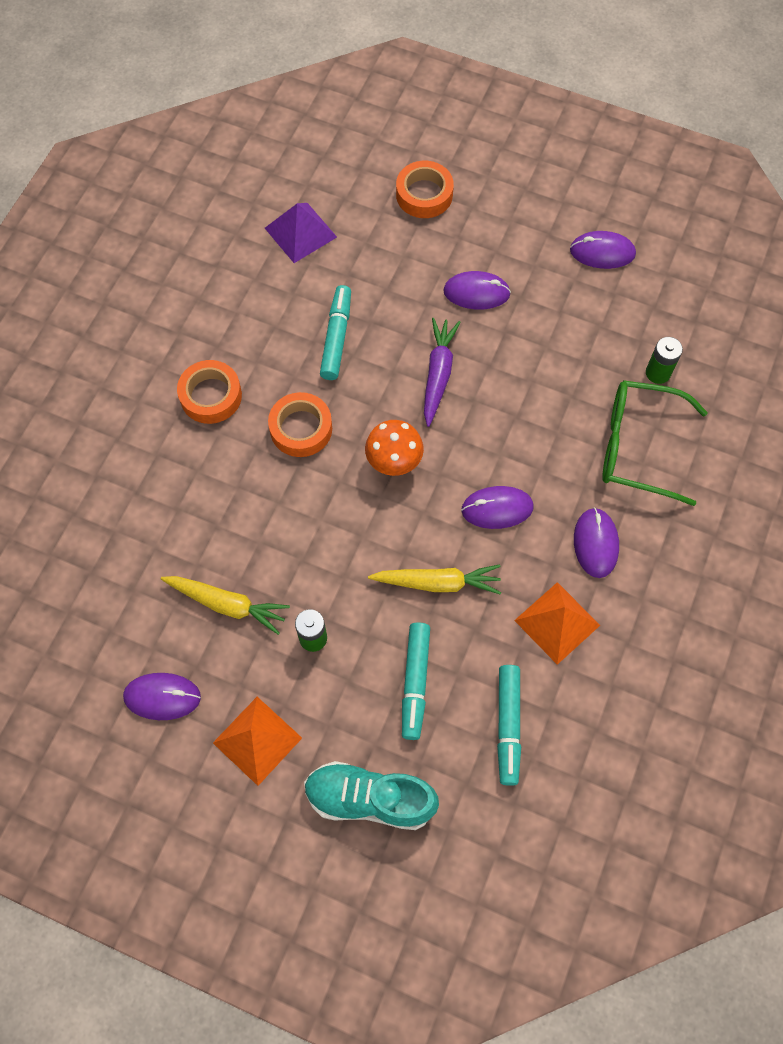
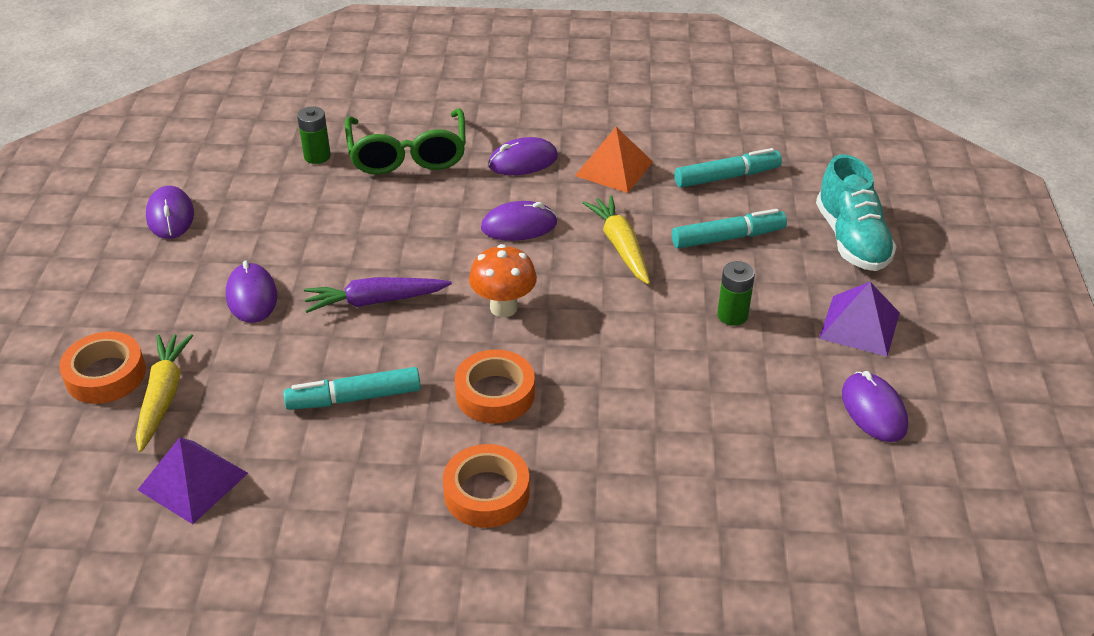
camera: 110 degrees left, 25 degrees down
(227, 604) = (741, 391): yellow carrot -> yellow carrot (163, 396)
(257, 740) = (859, 325): orange pyramid -> purple pyramid
(497, 508) = (519, 226): purple mouse -> purple mouse turned 75 degrees counterclockwise

